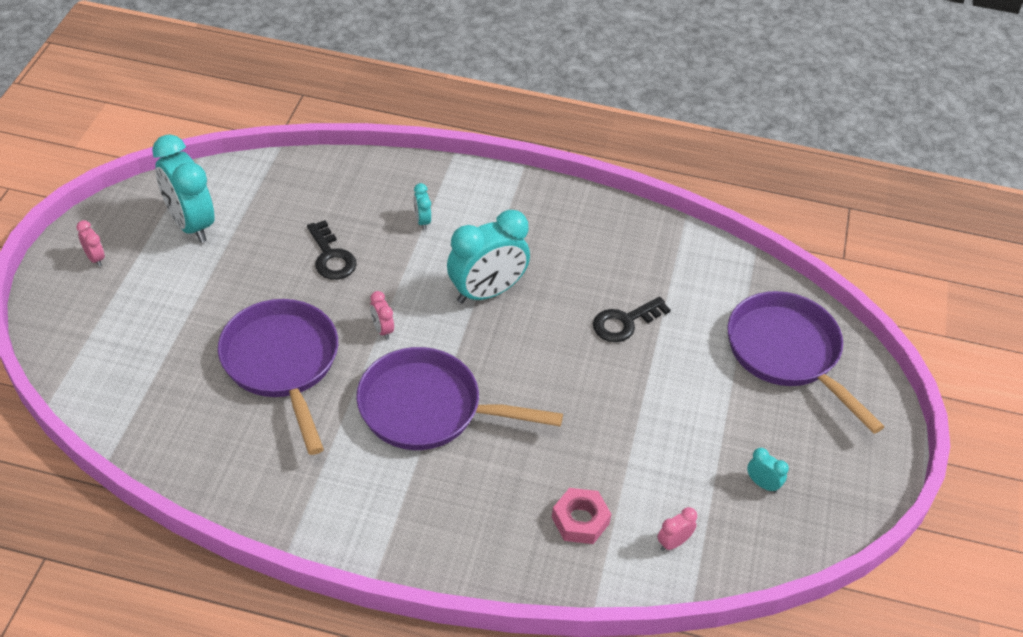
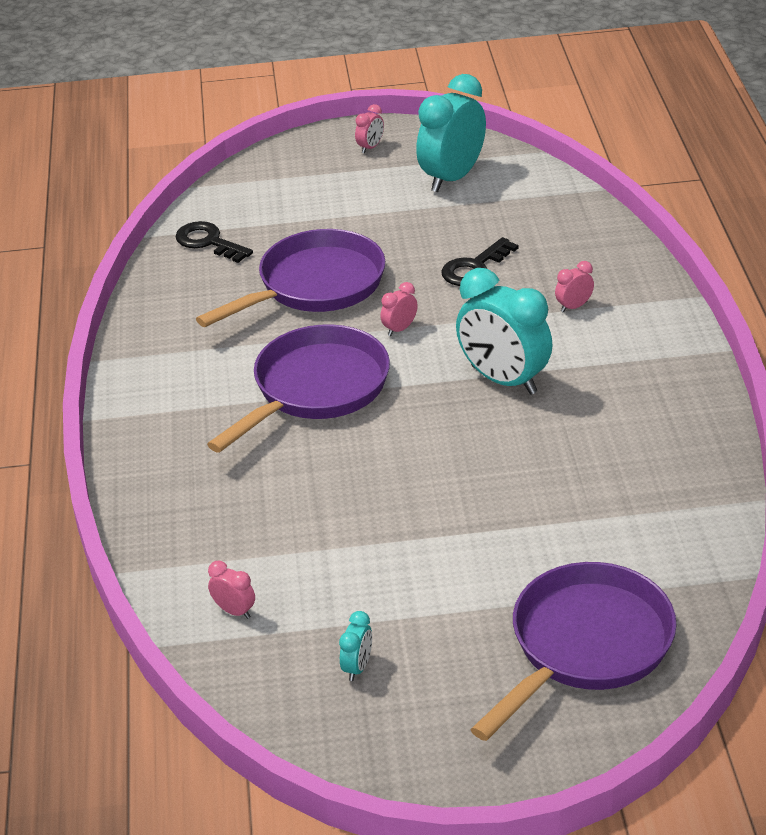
camera: 75 degrees right, 10 degrees down
(422, 221) = (573, 307): turquoise clock -> pink clock
(428, 409) = (315, 389): purple pan -> purple pan turned 45 degrees clockwise
(580, 520) = (229, 533): pink nut -> none
(625, 322) = (535, 493): black key -> black key (209, 242)

